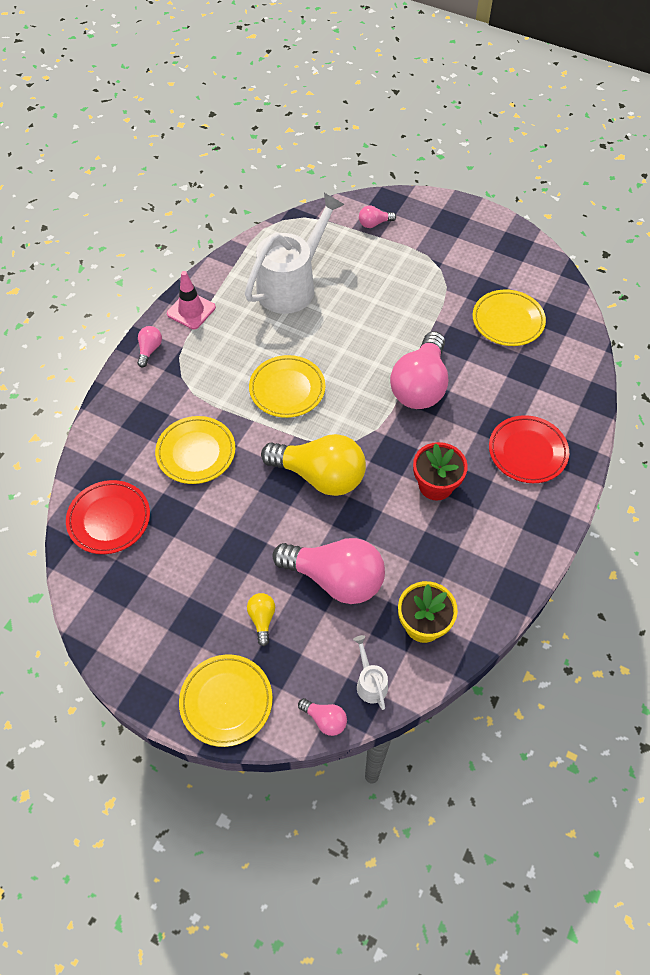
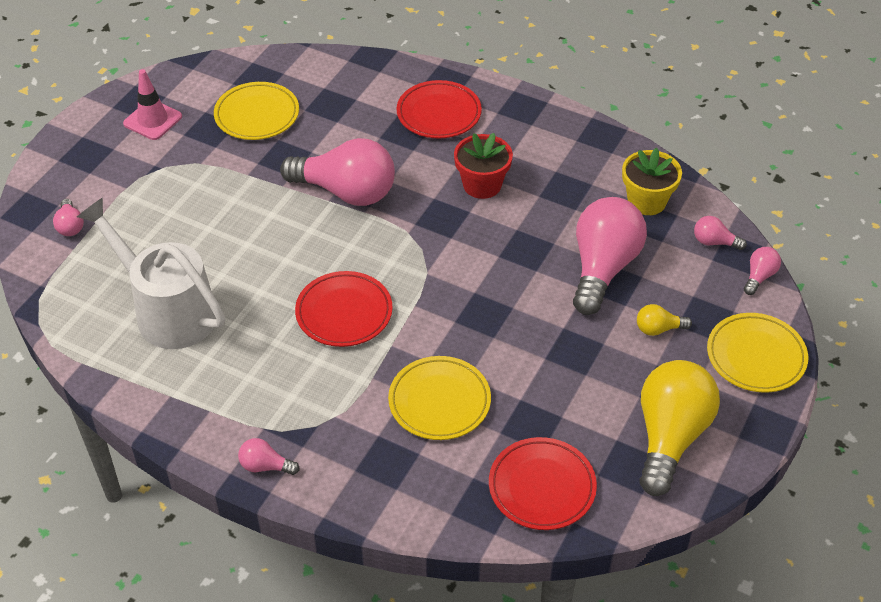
camera: 90 degrees left, 10 degrees down
(191, 310) = (197, 421): pink traffic cone -> pink traffic cone (153, 120)
(287, 389) = (344, 313): yellow plate -> red plate
(320, 476) = (472, 281): yellow light bulb -> yellow light bulb (670, 436)
(370, 682) = (714, 242): white watering can -> pink light bulb

